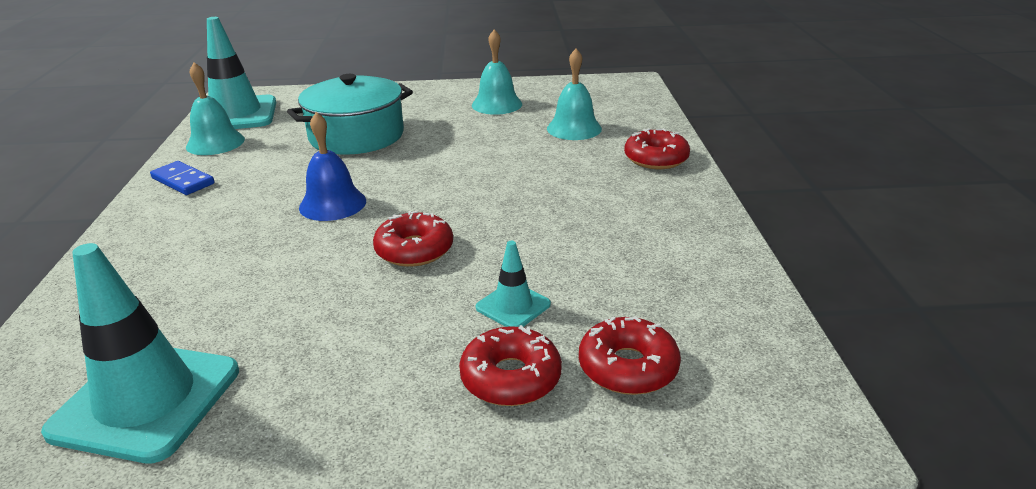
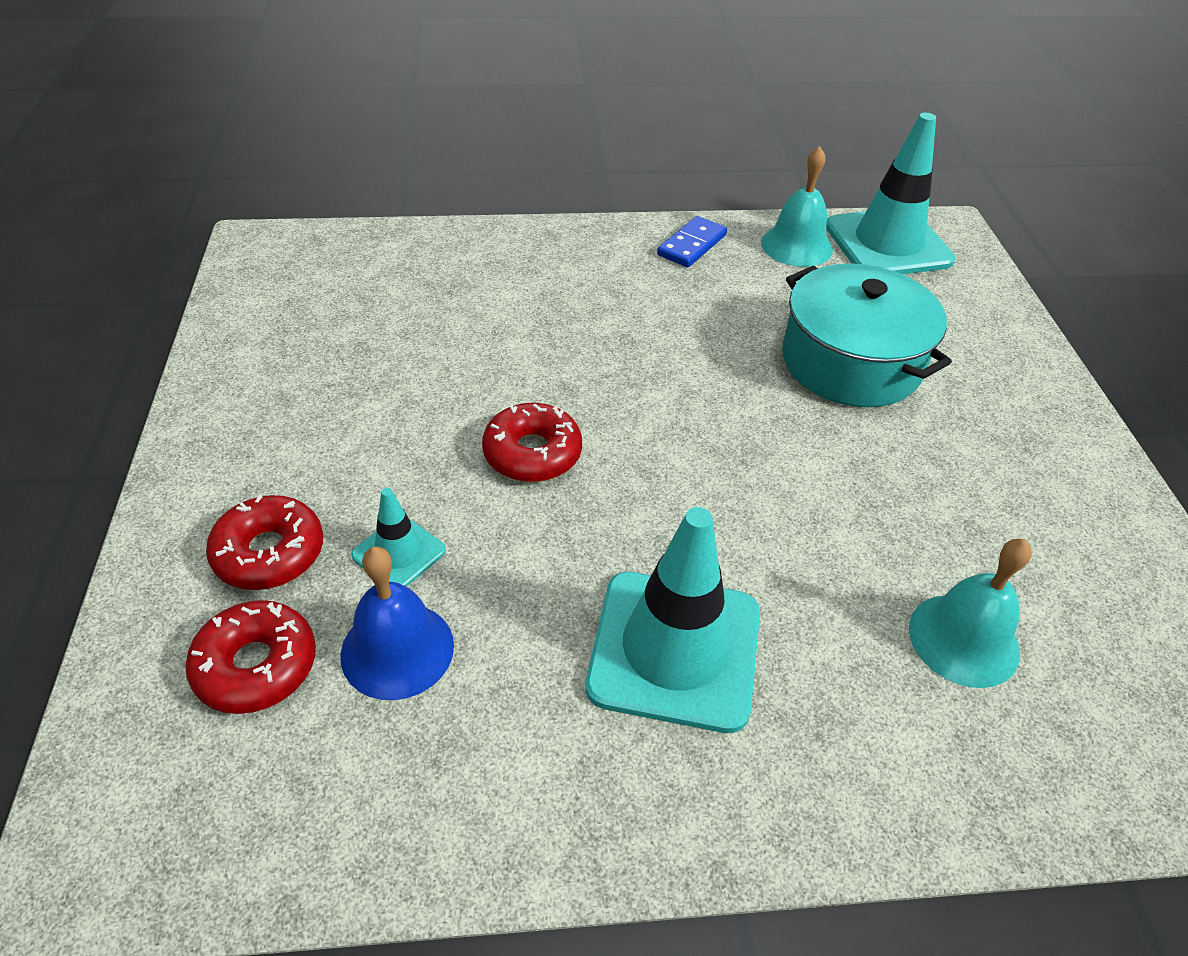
camera: 85 degrees right, 15 degrees up
(146, 401) = (309, 314): turquoise traffic cone -> turquoise traffic cone (674, 649)
(332, 204) = (645, 368): blue bell -> blue bell (397, 650)
(497, 104) = (1038, 519): turquoise bell -> none
(656, 159) = (855, 774): red donut -> none

